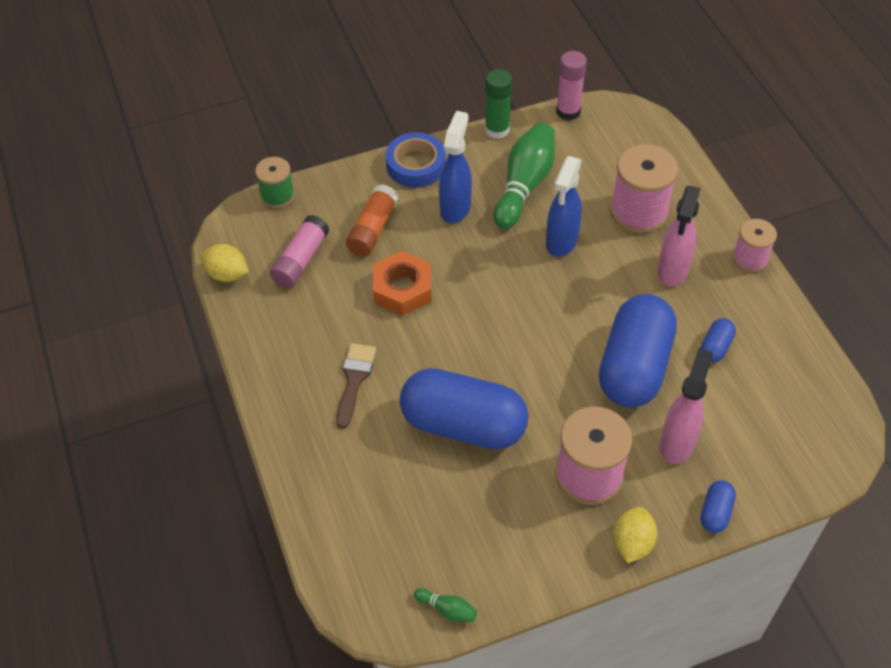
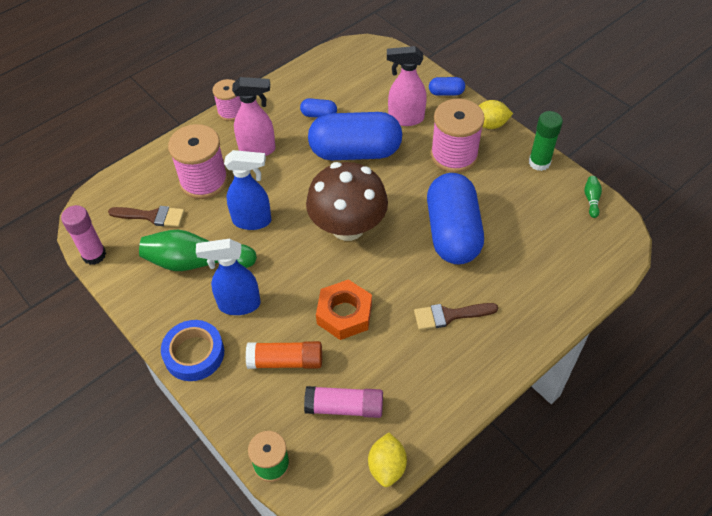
camera: 110 degrees left, 0 degrees up
(497, 130) = (130, 302): green glue stick -> green glue stick (539, 162)
(516, 324) = (348, 227): none -> brown mushroom
(602, 161) = (152, 216): none -> brown brush

